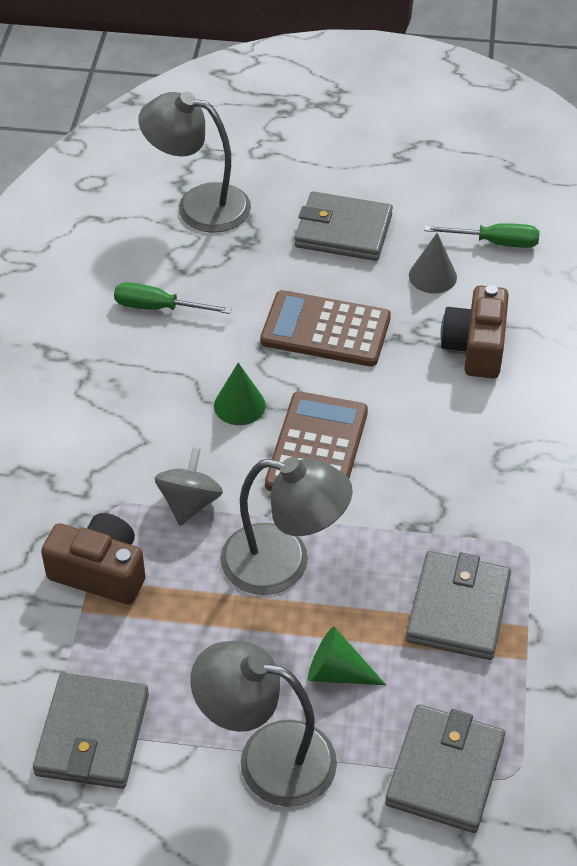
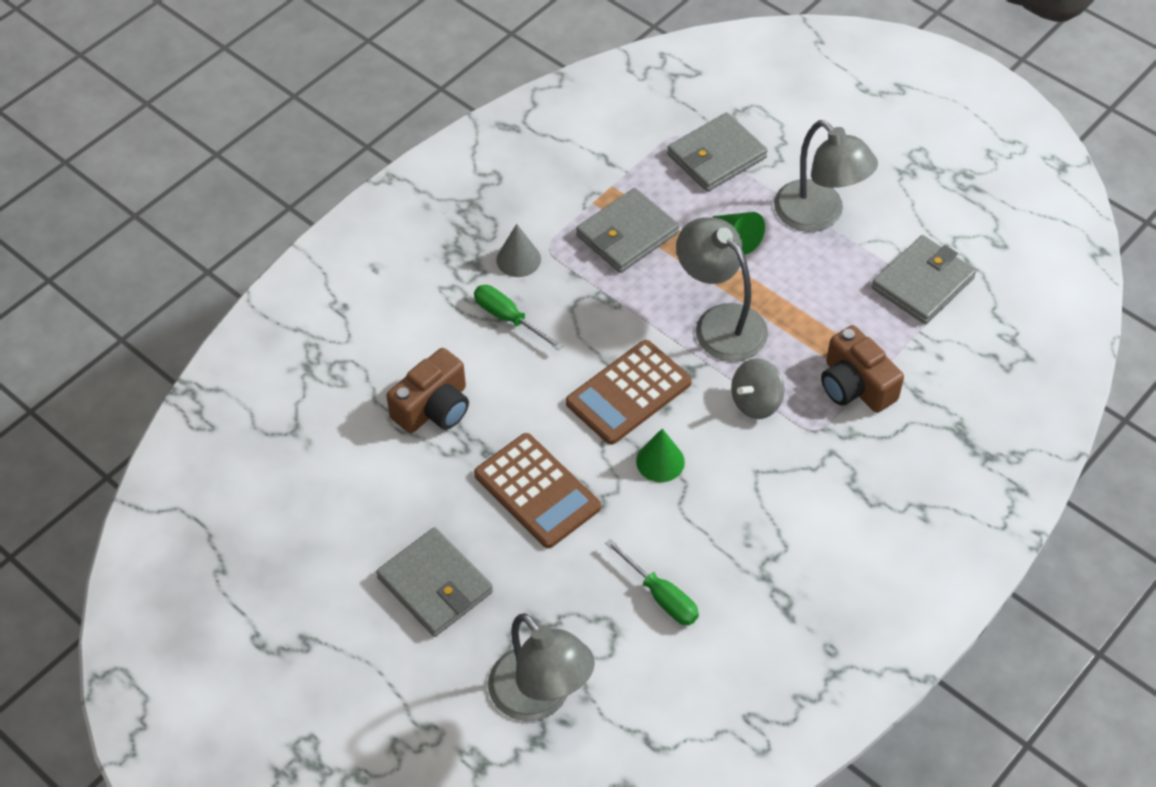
camera: 145 degrees left, 5 degrees up
(432, 276) = (403, 492): grey cone -> grey cone (518, 259)
(495, 242) = (320, 495): green screwdriver -> green screwdriver (508, 318)

